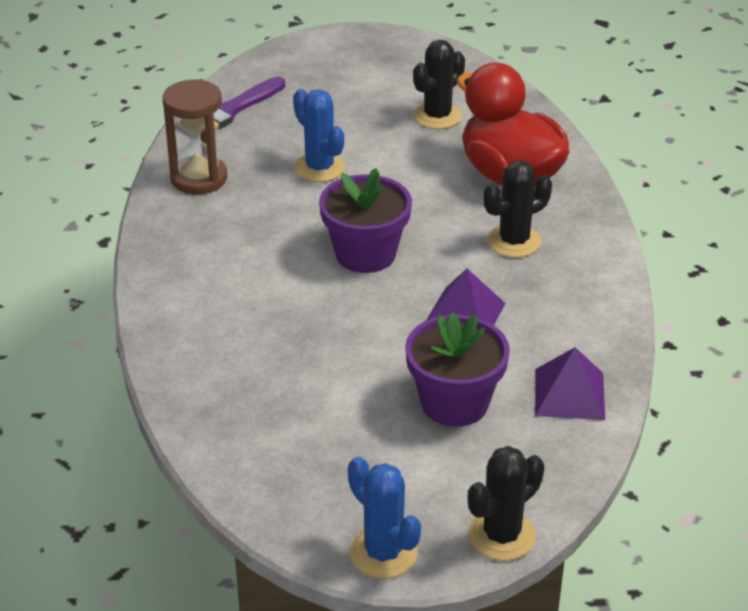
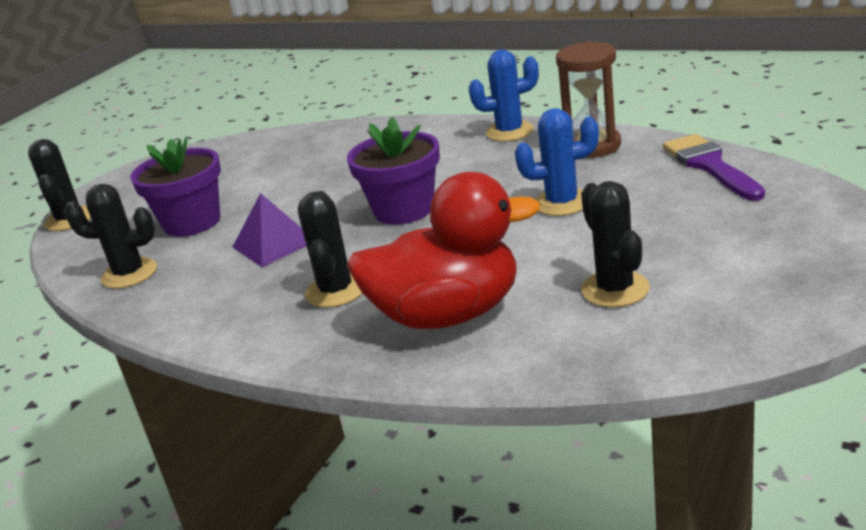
camera: 125 degrees right, 10 degrees down
(383, 553) = (121, 180): blue cactus -> blue cactus (509, 132)
(569, 394) = (129, 274): purple pyramid -> black cactus

